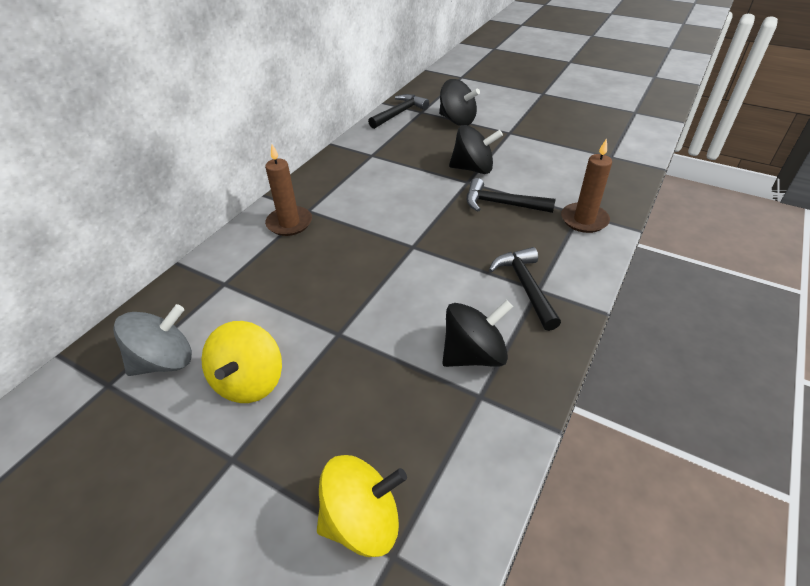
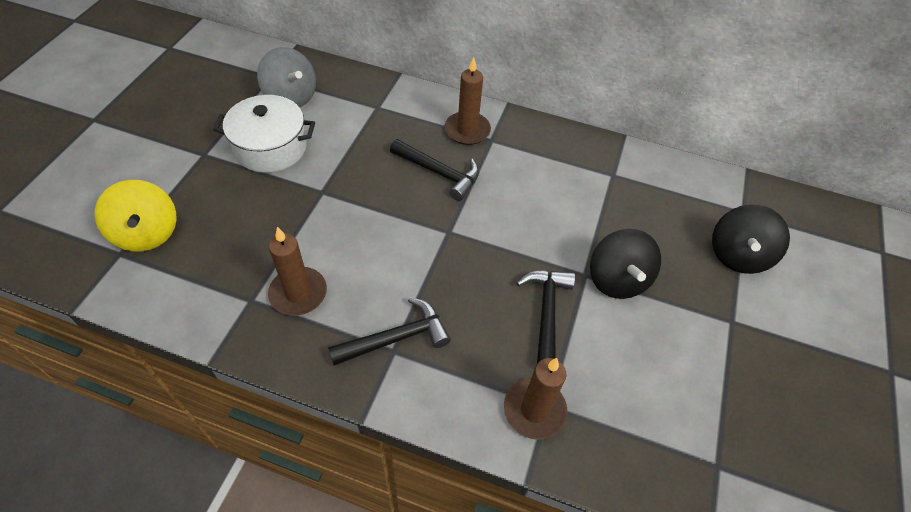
camera: 75 degrees right, 10 degrees up
(249, 381) = (271, 147): yellow spinning top -> white pot
(399, 113) = (726, 189): black hammer -> black hammer (439, 173)
(474, 355) = (298, 293): black spinning top -> brown candle

